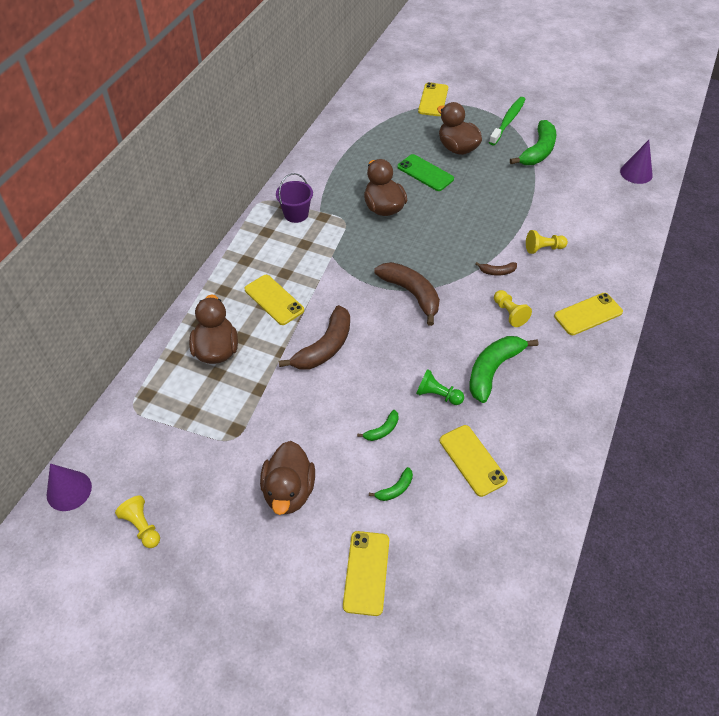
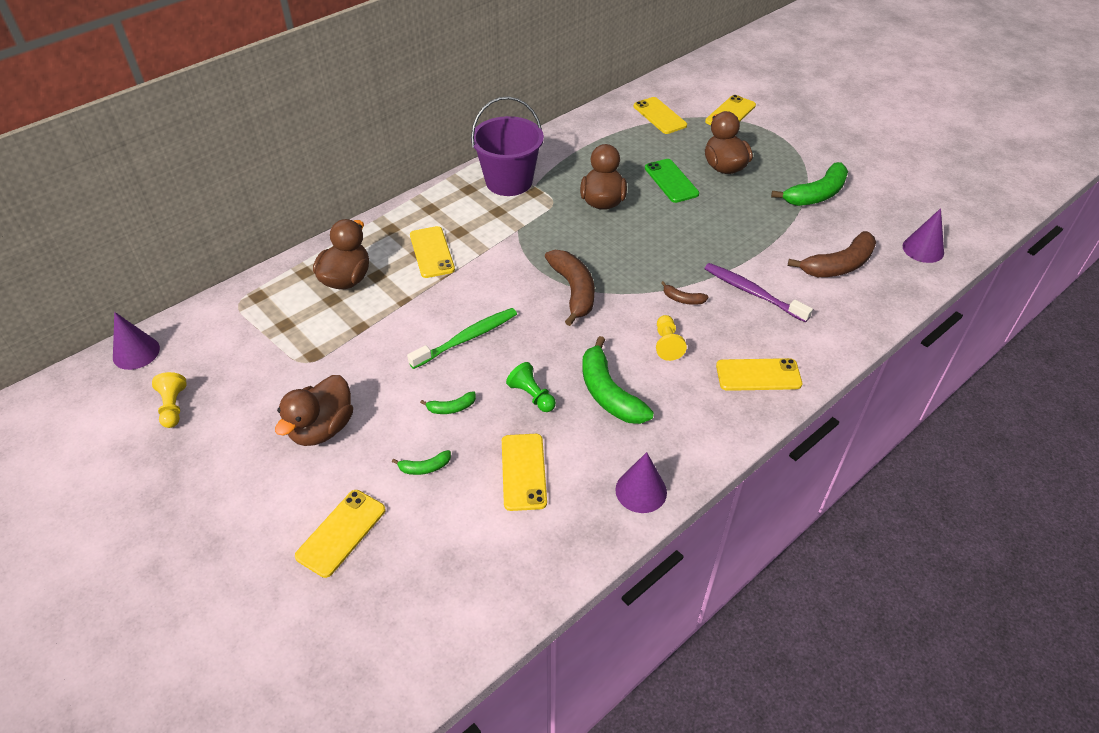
camera: 25 degrees right, 5 degrees down
(296, 214) = (509, 181): purple bucket -> purple bucket, size x1.73
(325, 347) = (450, 311): brown banana -> brown banana (838, 265)
(380, 117) = (659, 116): none -> yellow phone
(493, 370) = (609, 393): green banana -> green banana turned 90 degrees counterclockwise
(508, 121) = (802, 155): green toothbrush -> green toothbrush (467, 338)
(543, 248) = (752, 293): yellow pawn -> purple toothbrush
(565, 439) = (641, 491): none -> purple cone

